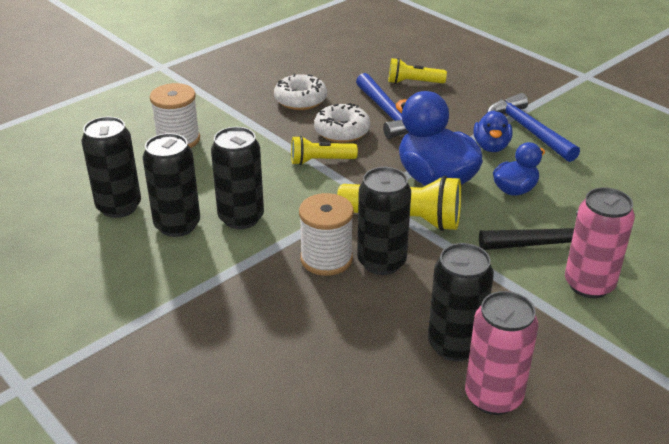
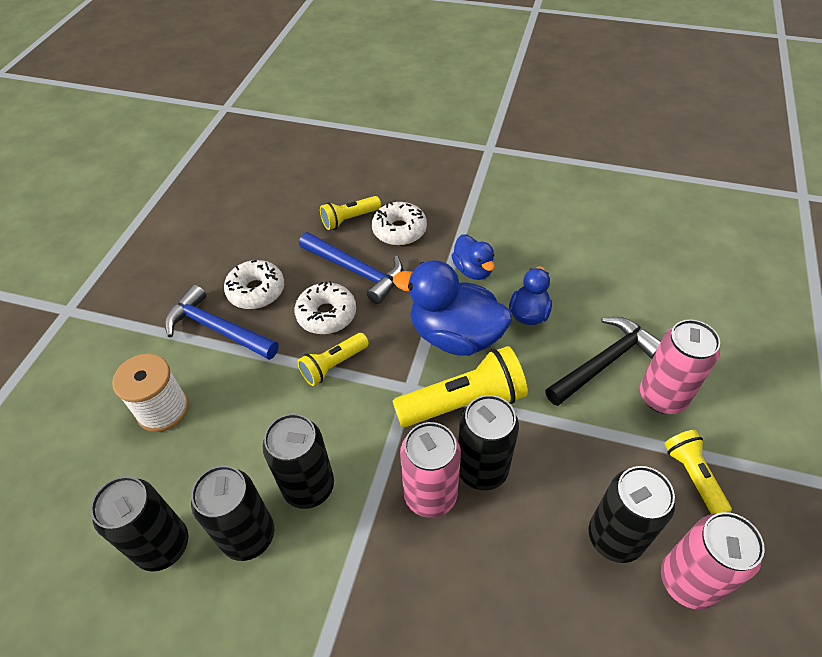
camera: 30 degrees left, 15 degrees up
(326, 259) = (430, 495): white spool -> pink can
(449, 102) = (399, 230): none -> white donut
(528, 130) = (489, 235): blue hammer -> blue hammer (218, 329)
(566, 341) = (692, 476): none -> yellow flashlight

